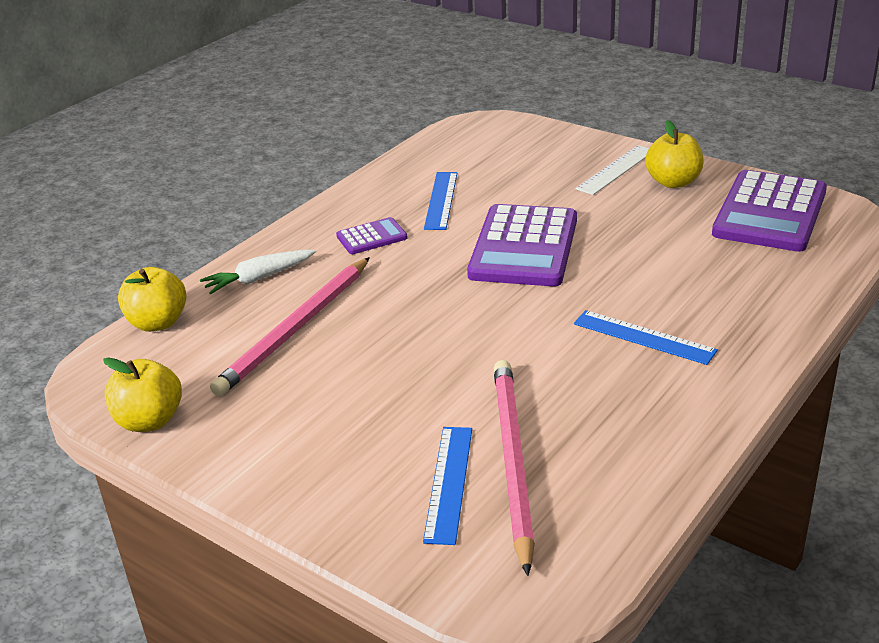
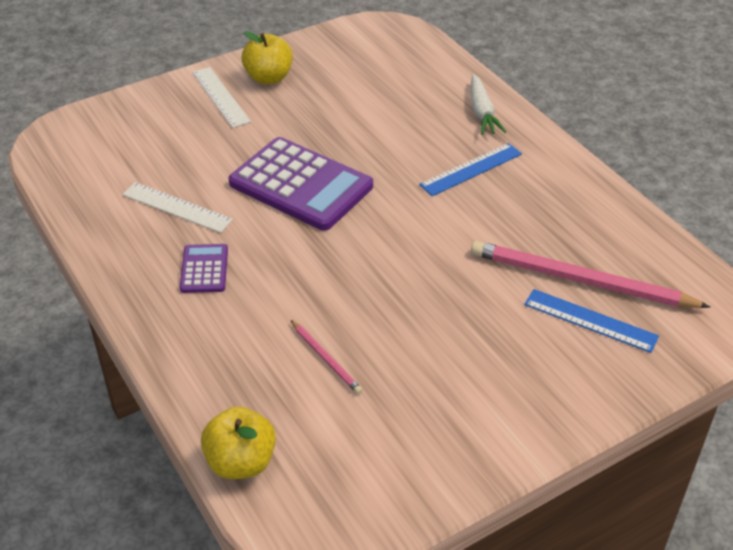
camera: 70 degrees left, 10 degrees up
(149, 421) = (411, 495): yellow apple -> none
(259, 278) = (215, 366): white carrot -> white carrot (482, 112)
(296, 329) = (326, 359): pink pencil -> pink pencil, size x0.46
(441, 200) = (177, 207): blue ruler -> white ruler
(770, 213) = (353, 55): purple calculator -> none

